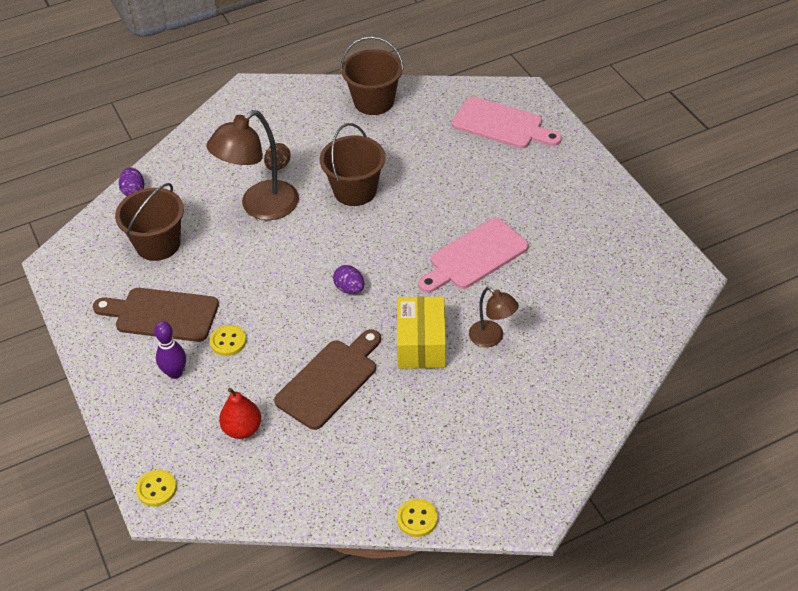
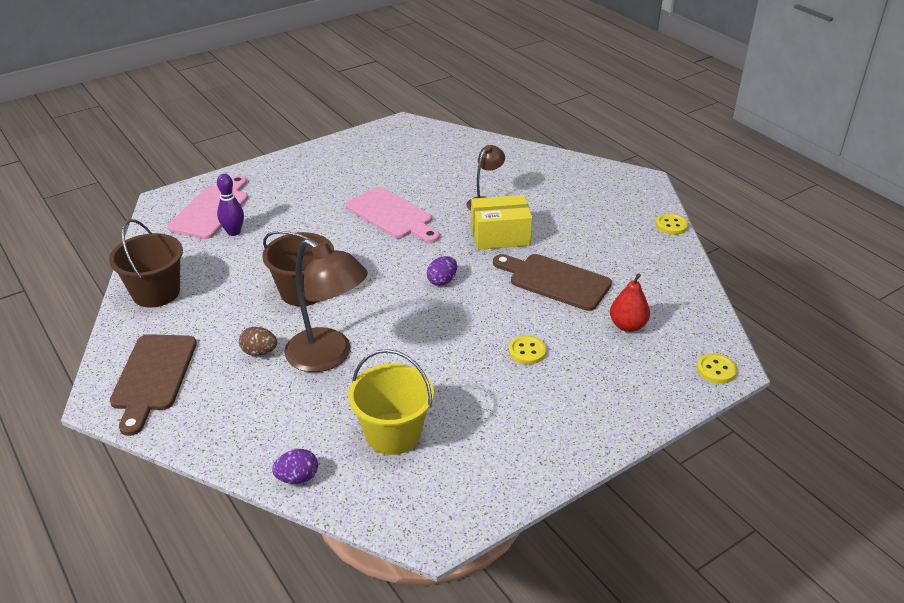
camera: 100 degrees left, 10 degrees down
(158, 244) = (393, 433): brown bucket -> yellow bucket
(162, 314) = (502, 408): brown cutting board -> brown cutting board (153, 377)
(175, 373) = (578, 383): purple bowling pin -> purple bowling pin (233, 232)

